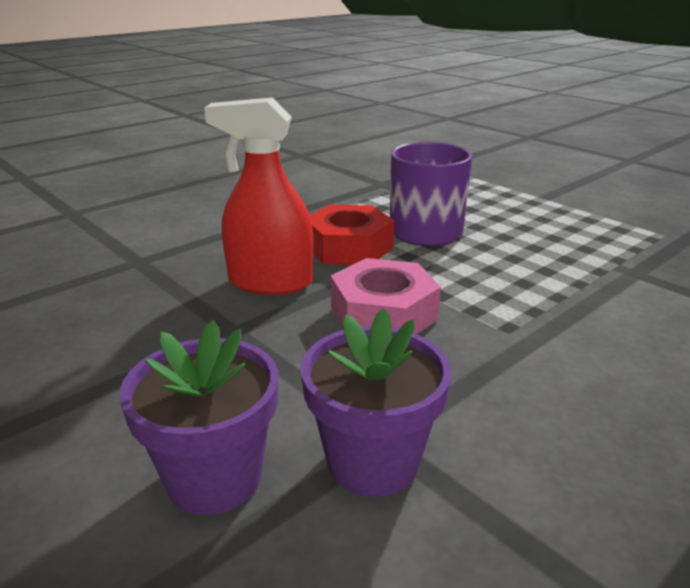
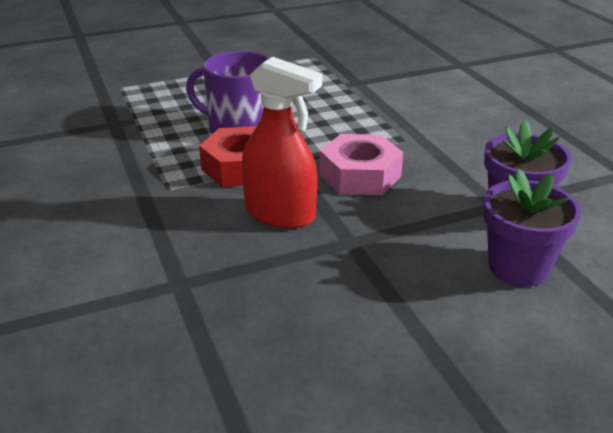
camera: 70 degrees left, 5 degrees up
(270, 282) = (280, 214): red spray bottle -> red spray bottle turned 90 degrees counterclockwise

